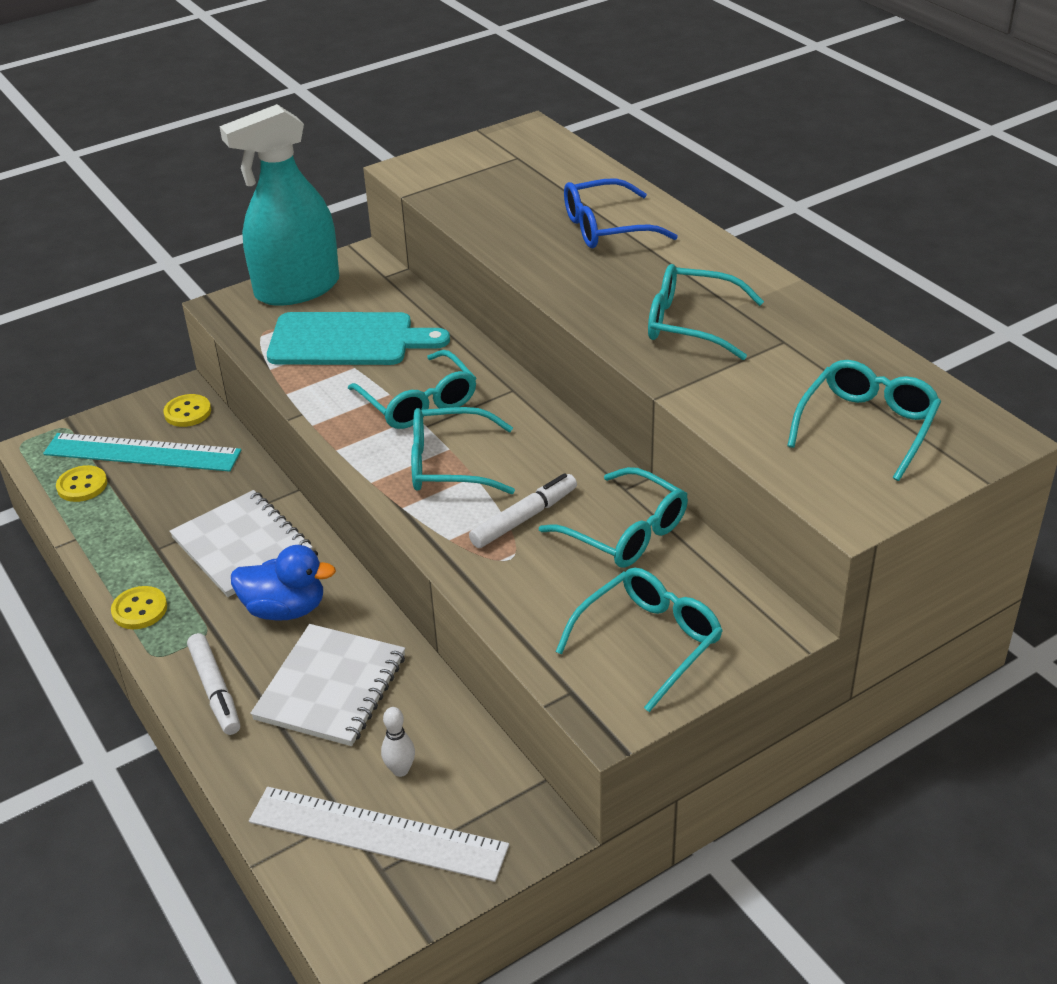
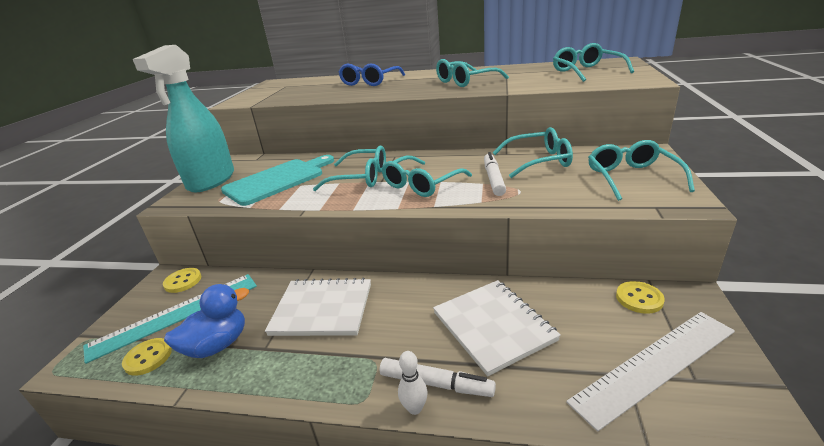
camera: 45 degrees left, 10 degrees down
(139, 609) = (306, 386): yellow button -> yellow button (639, 298)
(285, 609) = (401, 315): blue duck -> blue duck (217, 345)
(400, 770) = (598, 329): white bowling pin -> white bowling pin (414, 408)

